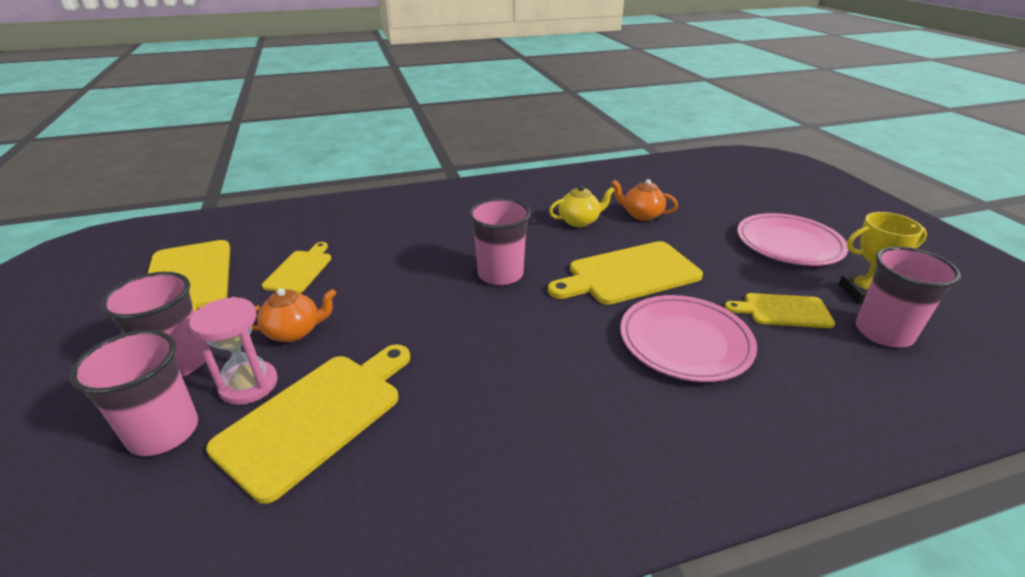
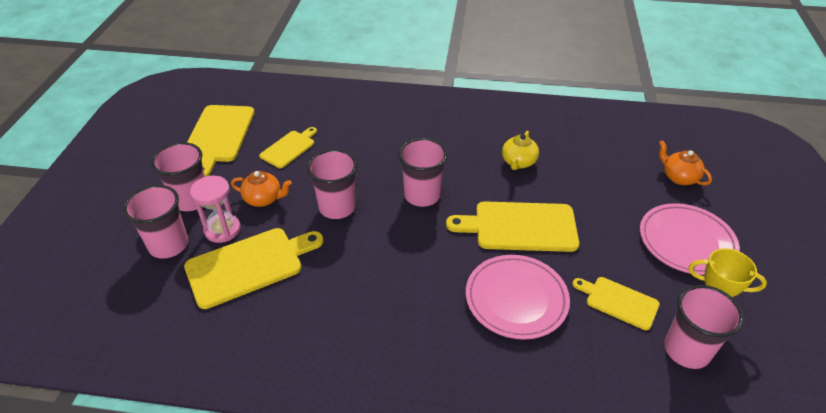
camera: 25 degrees right, 10 degrees up
(404, 313) = (337, 207): none -> pink cup
(579, 221) = (518, 162): yellow teapot -> yellow teapot turned 105 degrees clockwise
(641, 215) = (577, 171): orange teapot -> orange teapot (678, 177)

